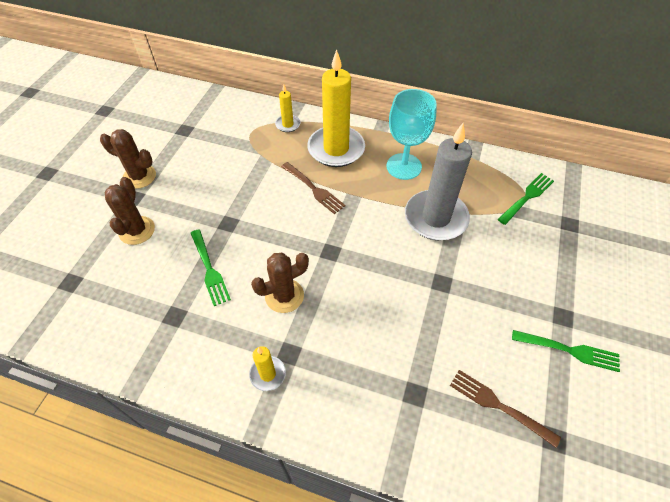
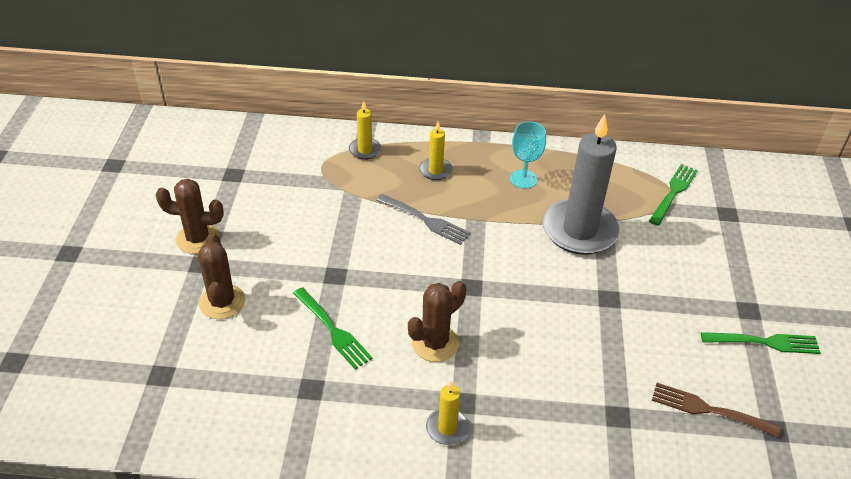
camera: 15 degrees left, 10 degrees down
(313, 189) = (425, 220): brown fork -> grey fork
(336, 149) = (435, 170): yellow candle -> yellow candle, size x0.46
(404, 166) = (523, 179): turquoise goblet -> turquoise goblet, size x0.64

